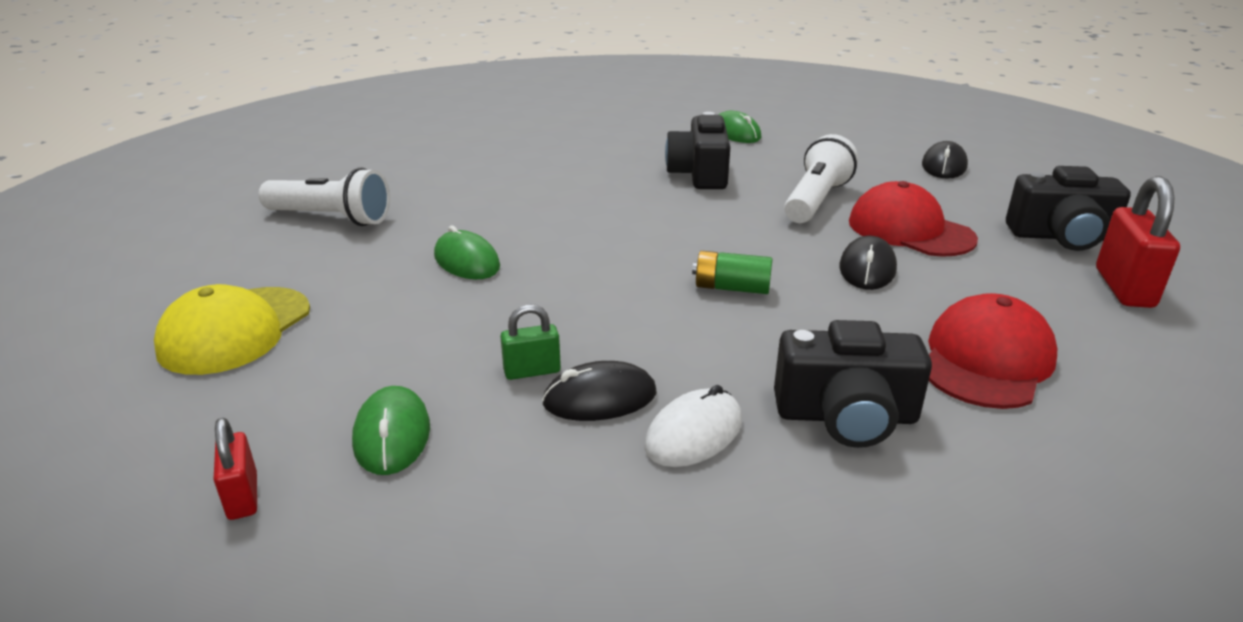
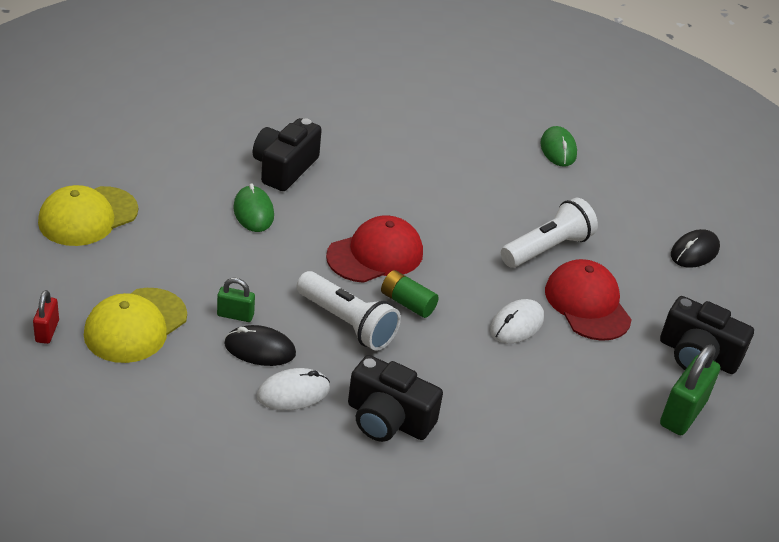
camera: 20 degrees right, 10 degrees up
(331, 218) = (189, 136): white flashlight -> white flashlight (347, 323)
(392, 435) = (135, 325): green mouse -> yellow cap
(699, 174) = (483, 187): black camera -> black camera (284, 168)
(867, 268) = (516, 324): black mouse -> white mouse
(986, 360) = (514, 422): red cap -> red cap (375, 254)
(1123, 288) = (682, 413): red padlock -> green padlock

